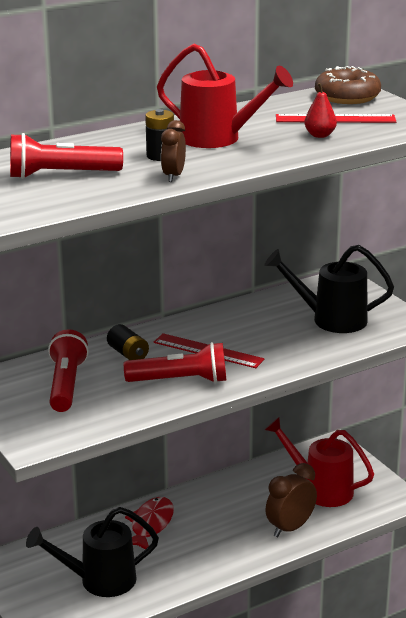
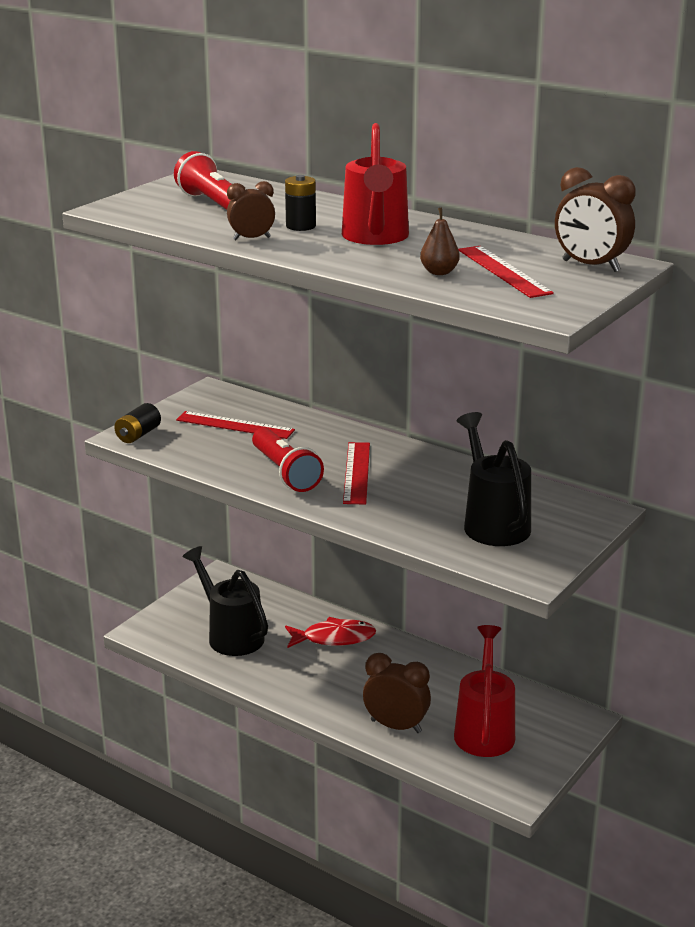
camera: 65 degrees right, 0 degrees up
(66, 385) = (235, 425): red flashlight -> red ruler
(128, 354) = (315, 437): black battery -> black battery (138, 435)
(320, 135) = (439, 272): red pear -> brown pear
(347, 97) = (590, 266): brown donut -> brown clock

